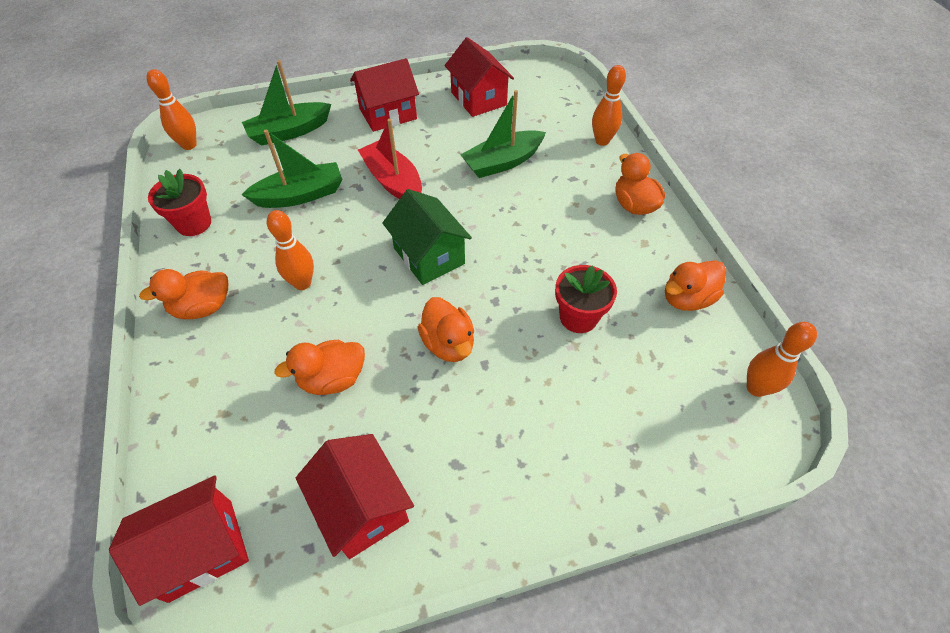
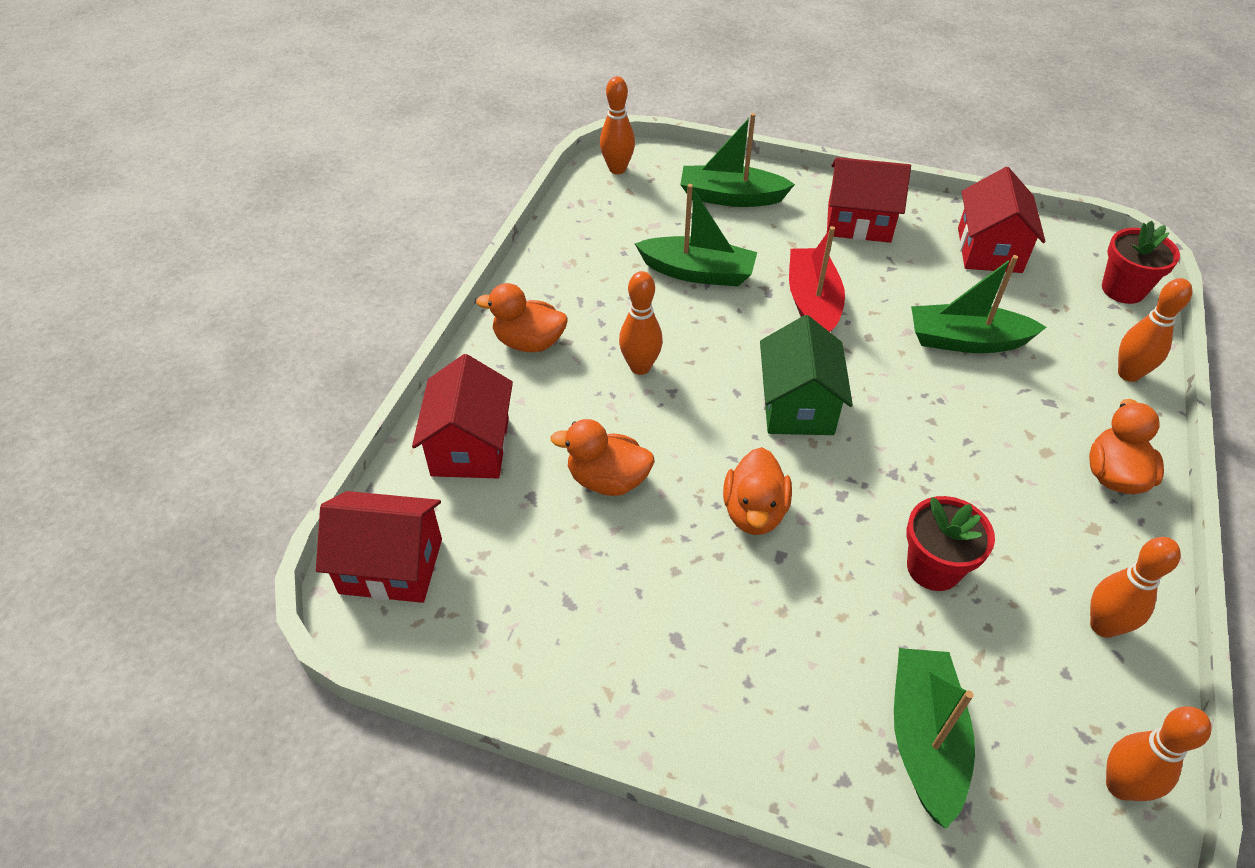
camera: 35 degrees right, 5 degrees down
(194, 223) = (572, 253): red flower pot -> red flower pot (1123, 289)
(362, 507) = (555, 620): red house -> red house (470, 446)
(644, 430) = (924, 739): none -> green boat
(687, 298) = (1103, 626): orange duck -> orange bowling pin

